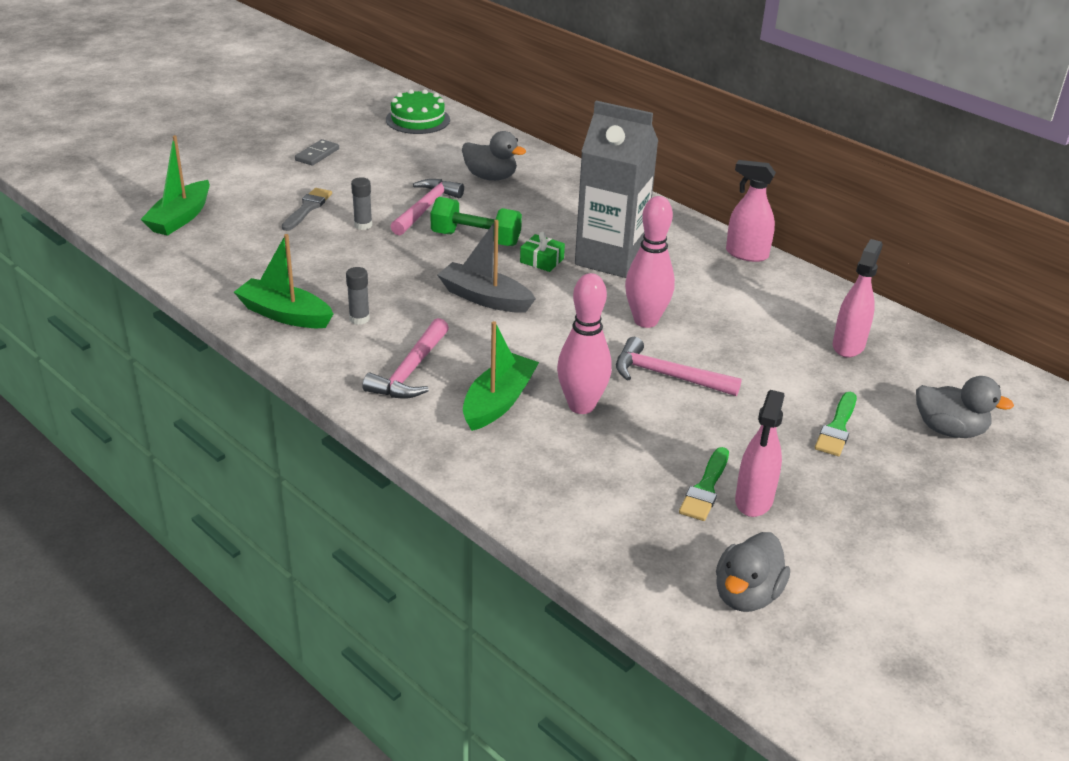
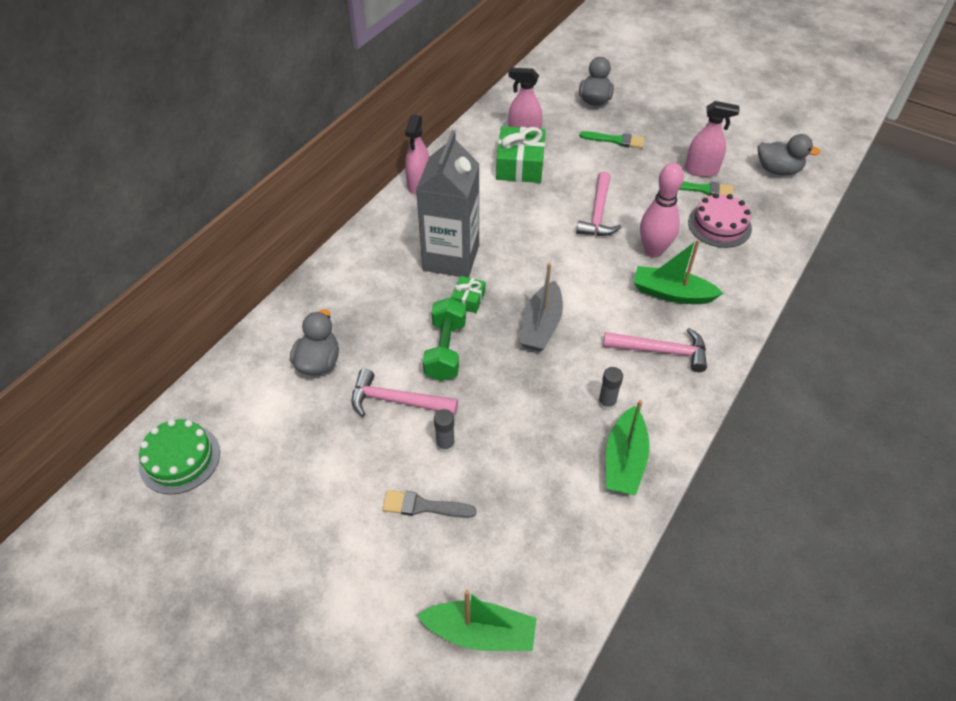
camera: 100 degrees left, 15 degrees up
(317, 155) = (290, 538): grey domino -> none
(619, 482) = (719, 225): none -> pink cake
(645, 321) = (534, 230): pink bowling pin -> none
(780, 331) = (520, 165): none -> green gift

